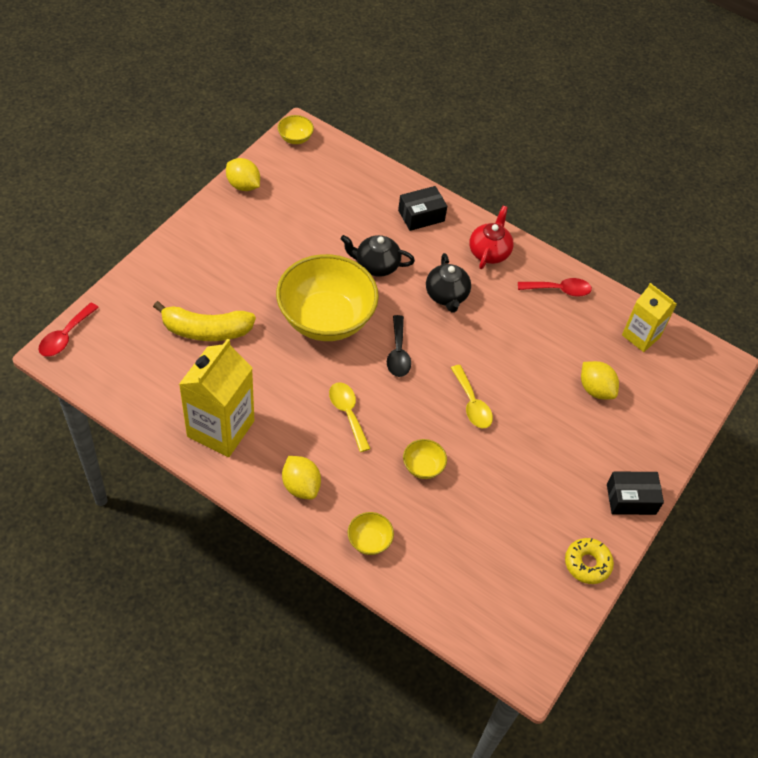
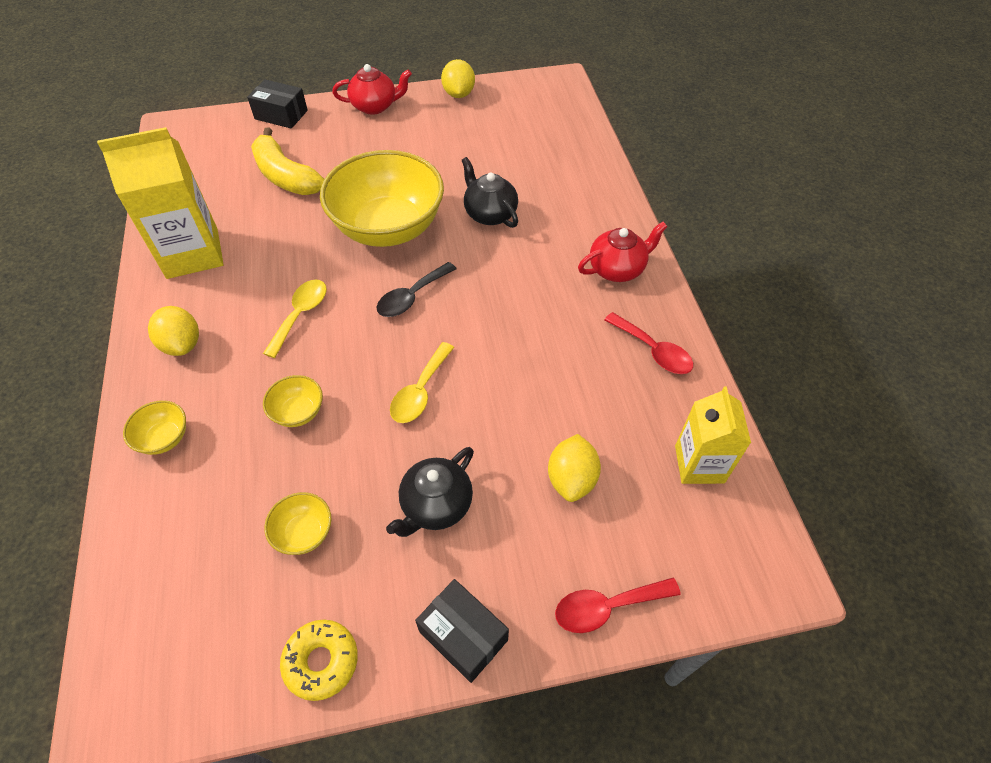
camera: 50 degrees right, 0 degrees up
(65, 336) = (191, 120): red spoon -> red spoon (606, 607)
(195, 233) = (375, 106): none -> red teapot
(295, 138) = (548, 83): yellow bowl -> yellow bowl (304, 533)
(301, 486) = (182, 344): yellow lemon -> yellow lemon turned 45 degrees counterclockwise
(421, 216) = (586, 199): black box -> black box (281, 115)
(446, 296) = (523, 279): black teapot -> black teapot (435, 505)

